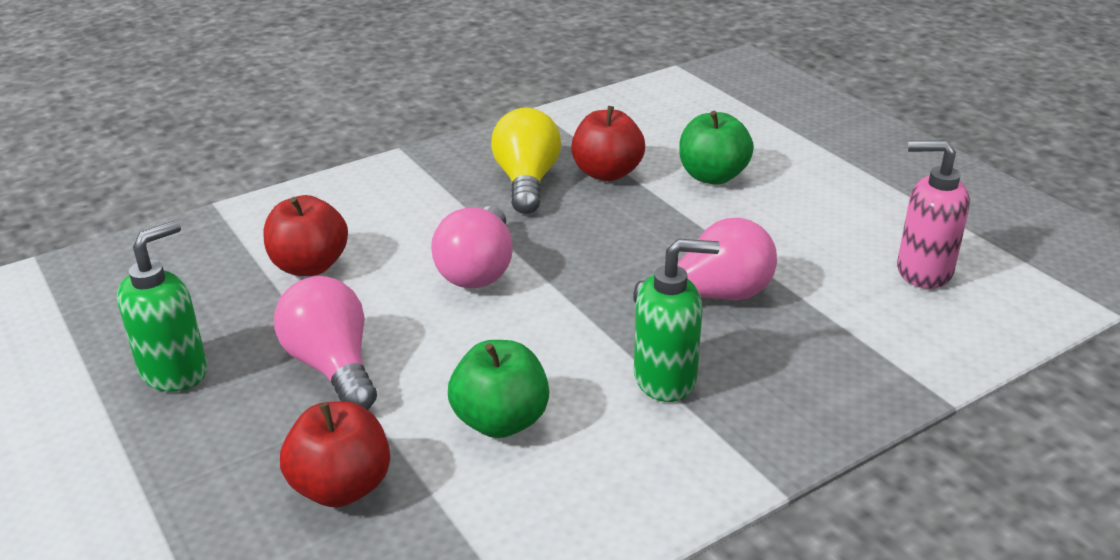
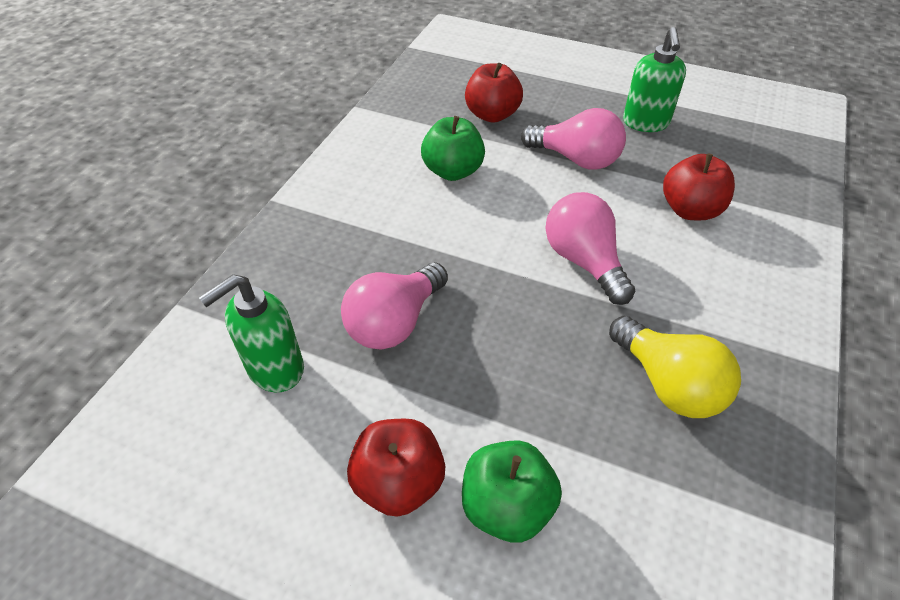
camera: 145 degrees right, 15 degrees up
(607, 173) = (614, 444): red apple -> red apple (399, 482)
(666, 379) = (381, 236): green soap dispenser -> green soap dispenser (275, 369)
(923, 271) = (220, 451): pink soap dispenser -> none

